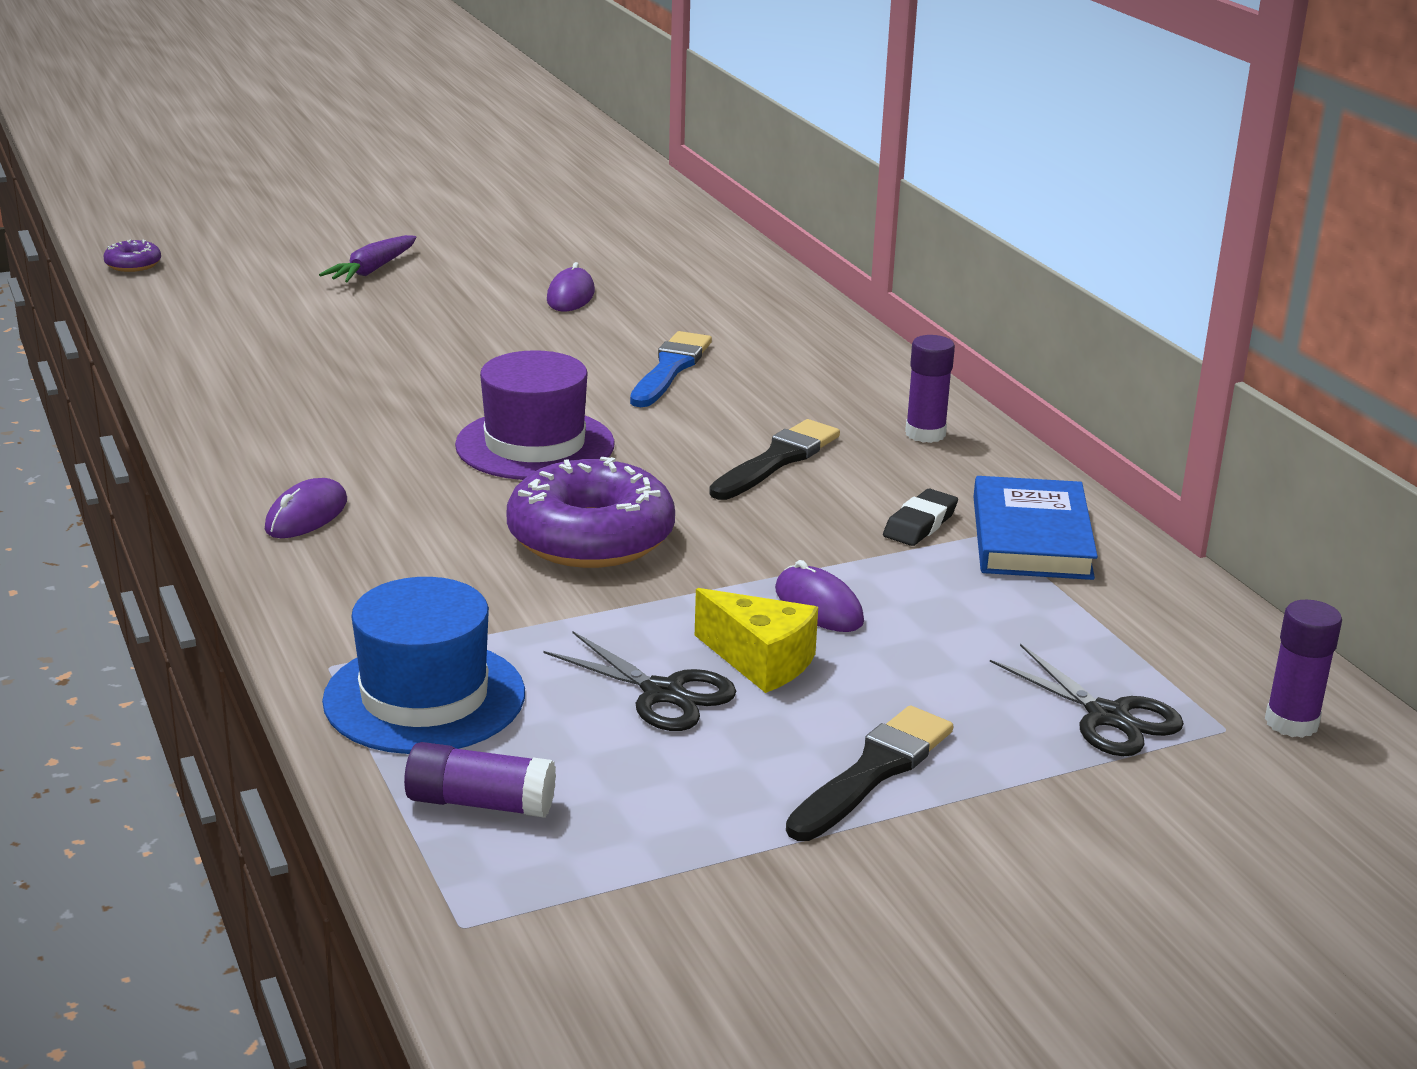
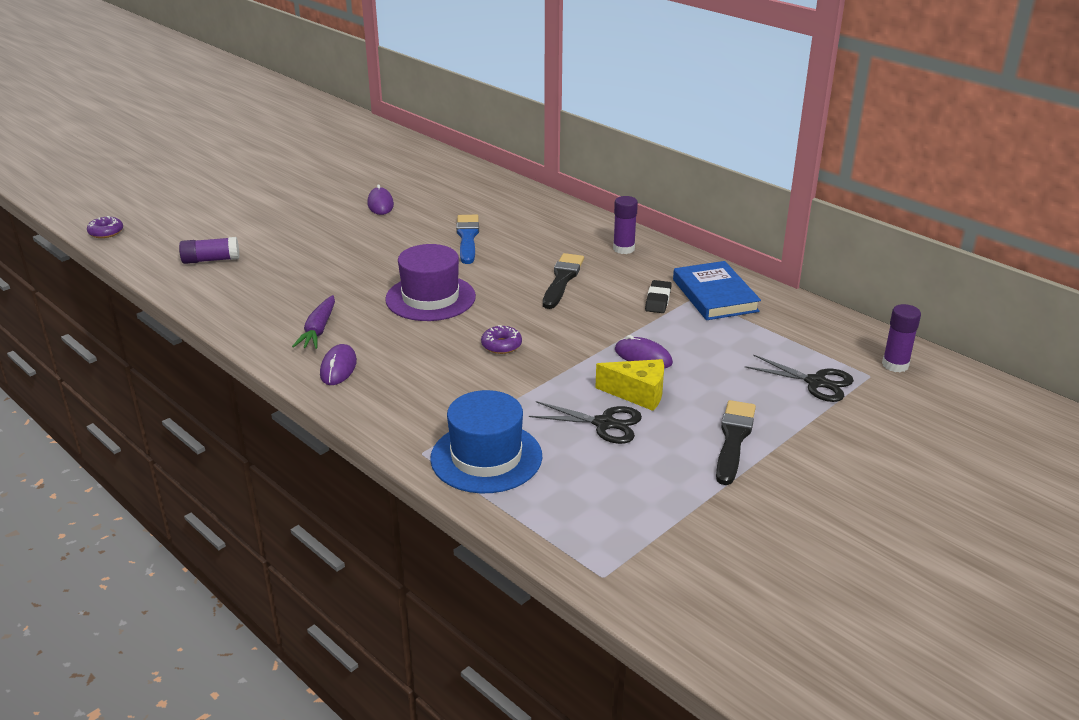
camera: 20 degrees left, 5 degrees up
(372, 270) = (255, 209): purple carrot -> purple carrot (318, 330)
(480, 803) = (561, 508): purple glue stick -> purple glue stick (211, 260)
(591, 537) = (501, 345): purple donut -> purple donut, size x0.44

